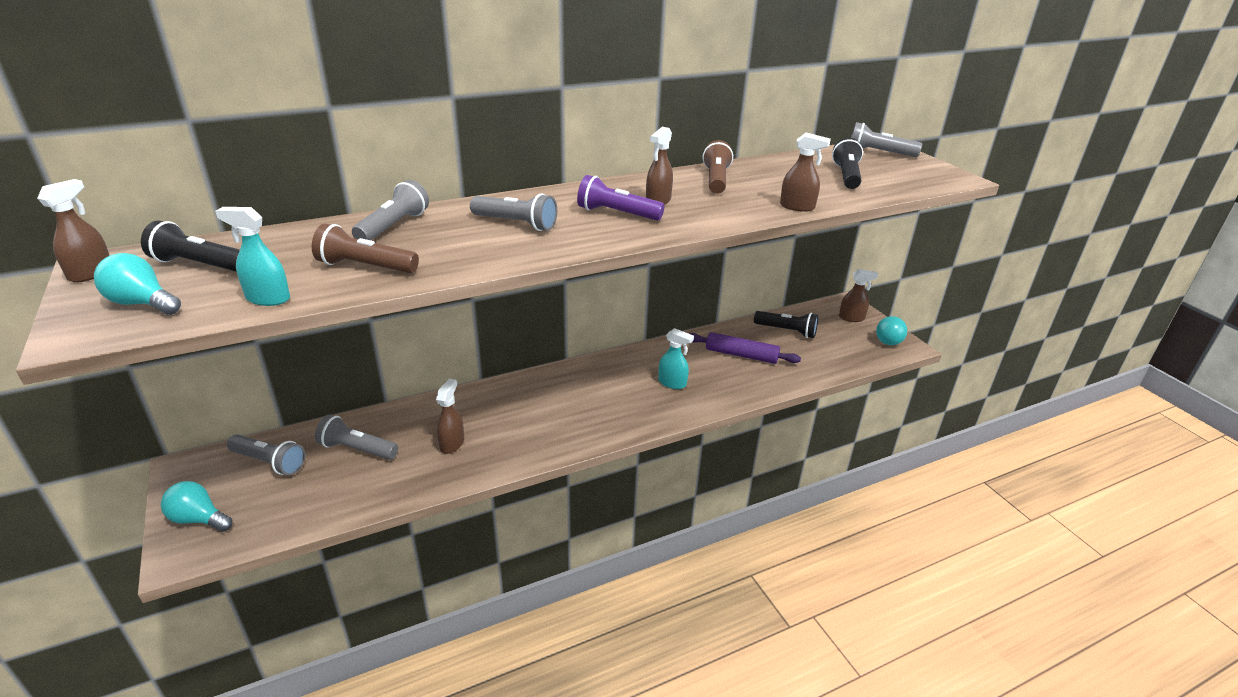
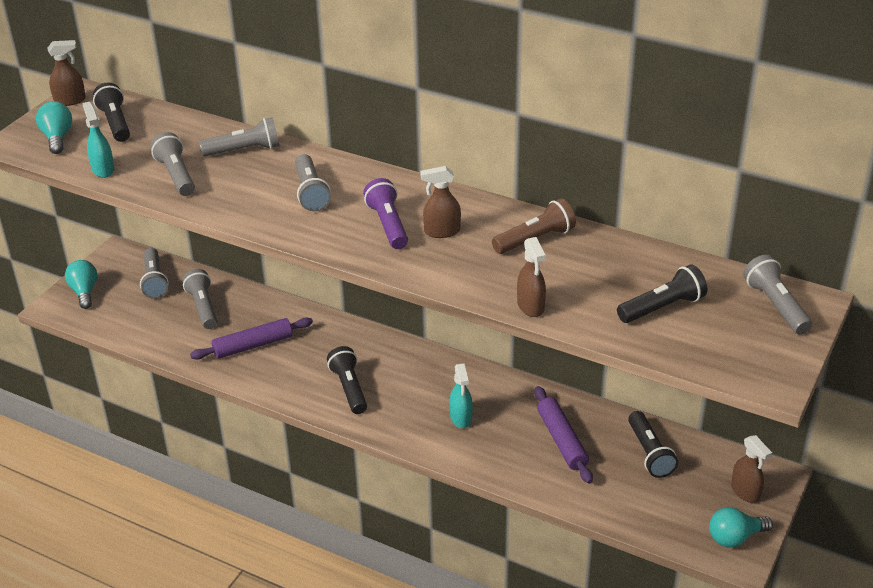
camera: 55 degrees right, 5 degrees up
(365, 267) = (176, 175): brown flashlight -> grey flashlight
(452, 443) = (253, 345): brown spray bottle -> purple rolling pin
(575, 418) = (349, 388): none -> black flashlight

